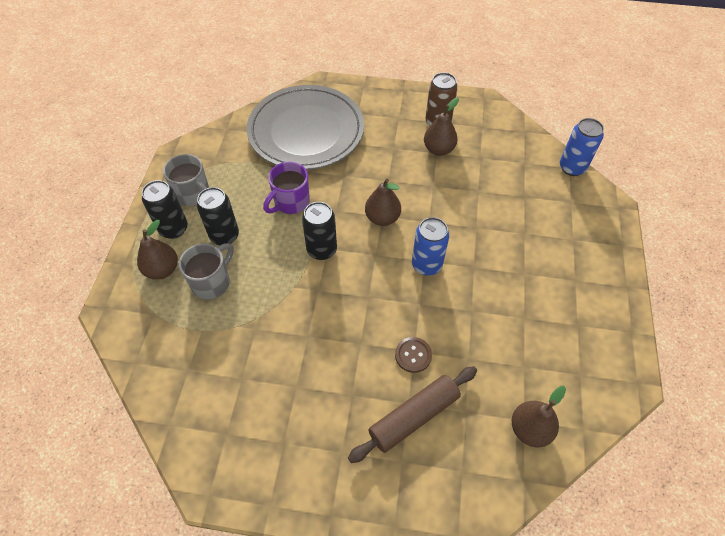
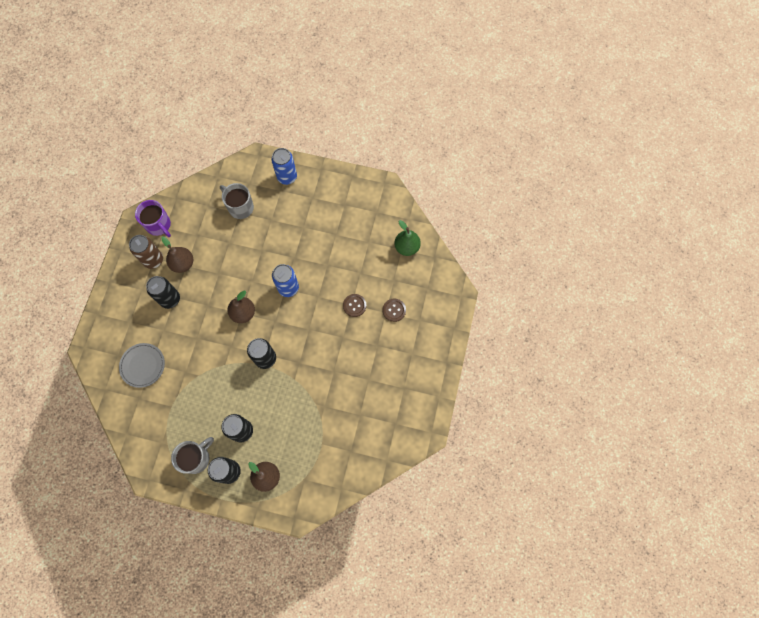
camera: 85 degrees left, 15 degrees up
(212, 282) = (283, 438): grey mug -> grey mug (240, 207)
(290, 202) = (217, 380): purple mug -> purple mug (159, 225)
(306, 131) = (143, 365): grey plate -> grey plate, size x0.46
(390, 144) = (170, 299): none -> black can
(414, 416) = (394, 310): brown rolling pin -> brown button
(530, 429) = (407, 247): brown pear -> green pear
(572, 167) = (218, 174): blue can -> blue can (287, 177)

